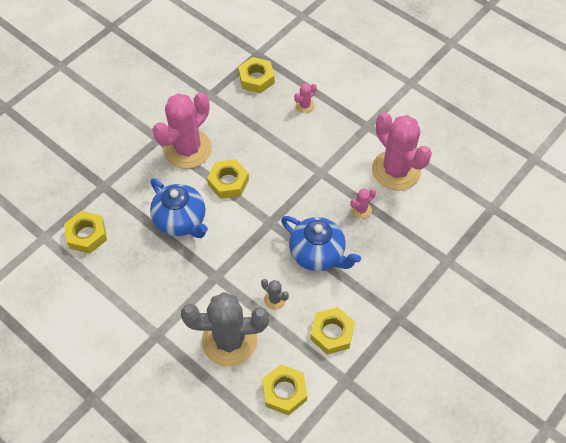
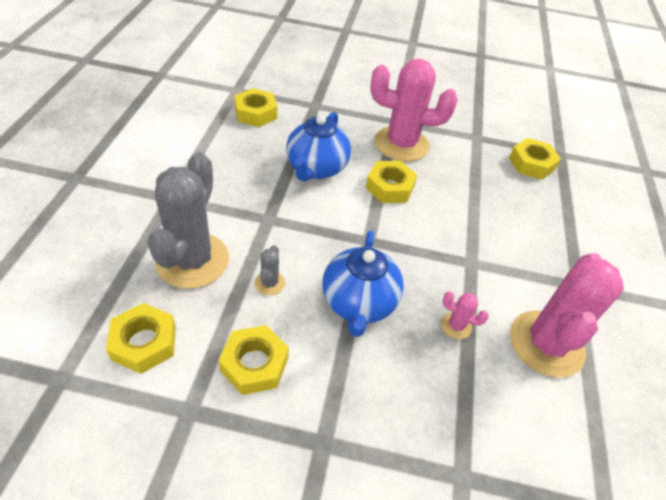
camera: 55 degrees right, 10 degrees down
(229, 340) = (192, 260): grey cactus -> grey cactus turned 45 degrees clockwise
(305, 106) = (542, 215): pink cactus -> none

